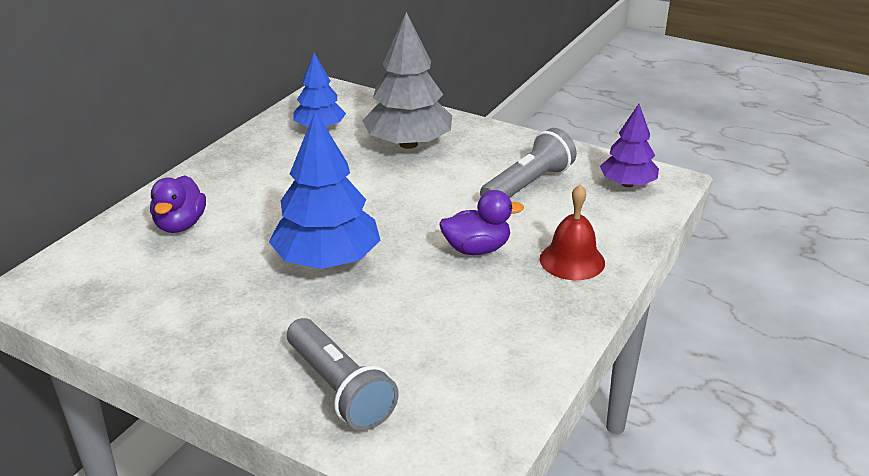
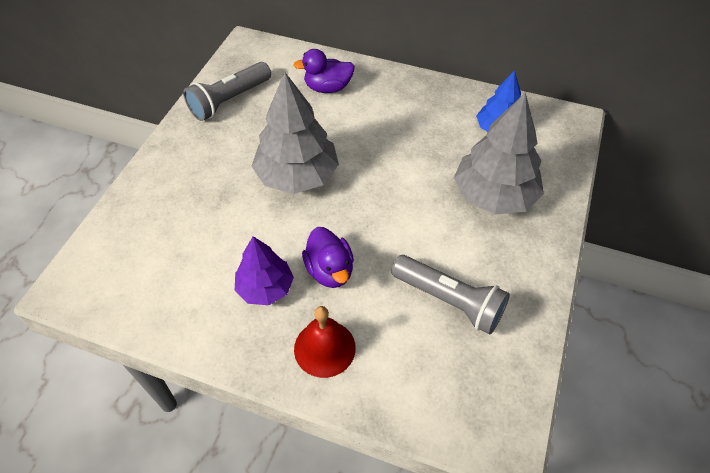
camera: 80 degrees right, 20 degrees up
(327, 260) = (297, 175): blue tree -> grey tree
(339, 388) = (152, 211): grey flashlight -> grey flashlight (229, 100)
(627, 184) = (481, 398): purple tree -> purple tree (265, 288)

